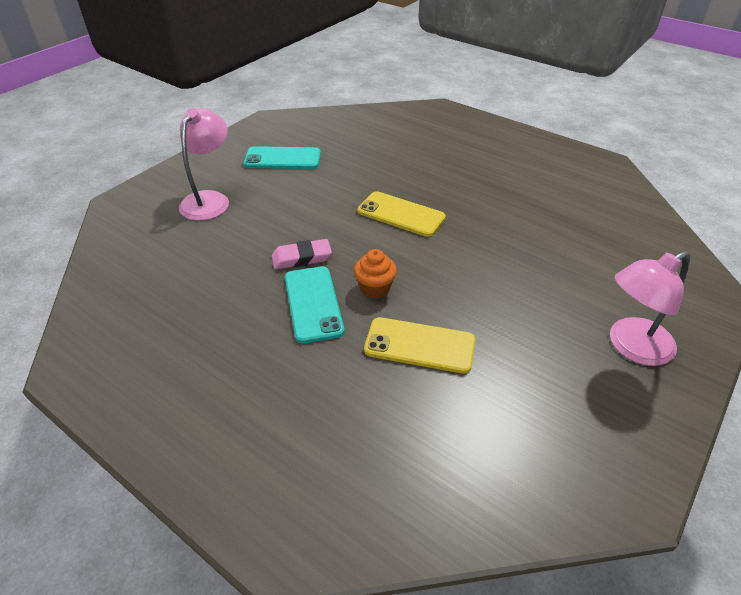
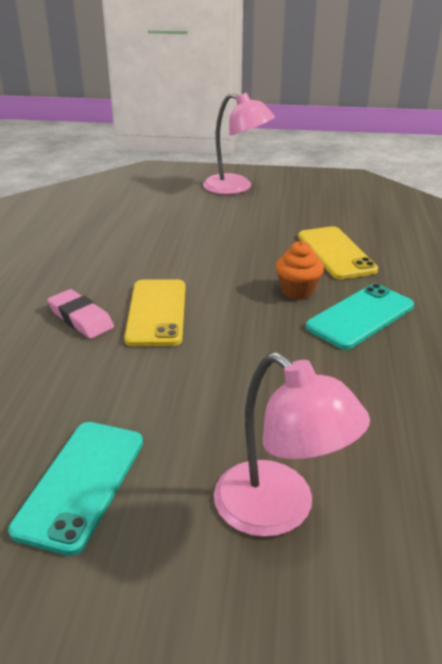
camera: 120 degrees left, 10 degrees down
(209, 200) = (279, 511): pink lamp -> pink lamp turned 120 degrees counterclockwise
(282, 159) = (81, 484): turquoise phone -> turquoise phone turned 45 degrees clockwise
(301, 258) = (306, 351): pink eraser -> pink eraser (81, 318)

